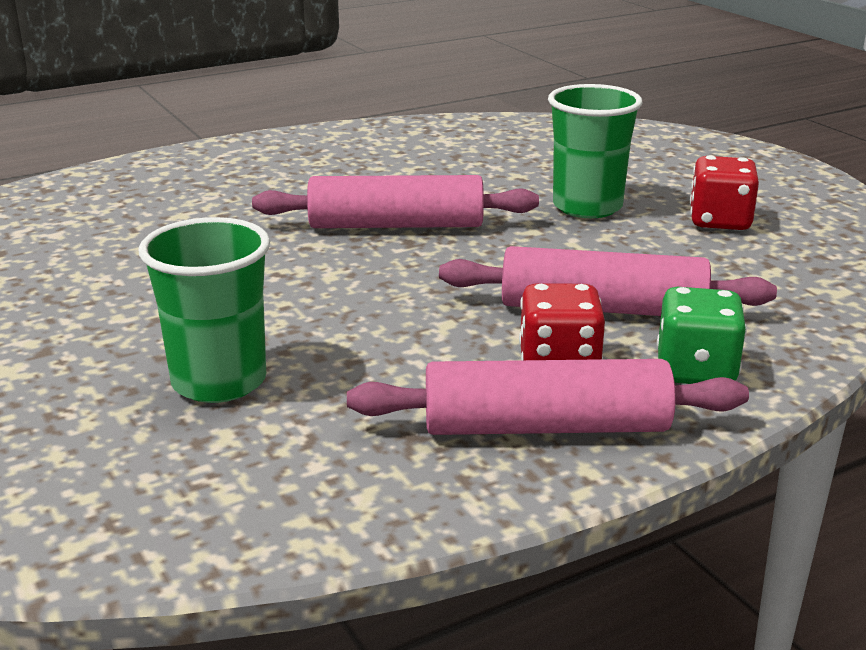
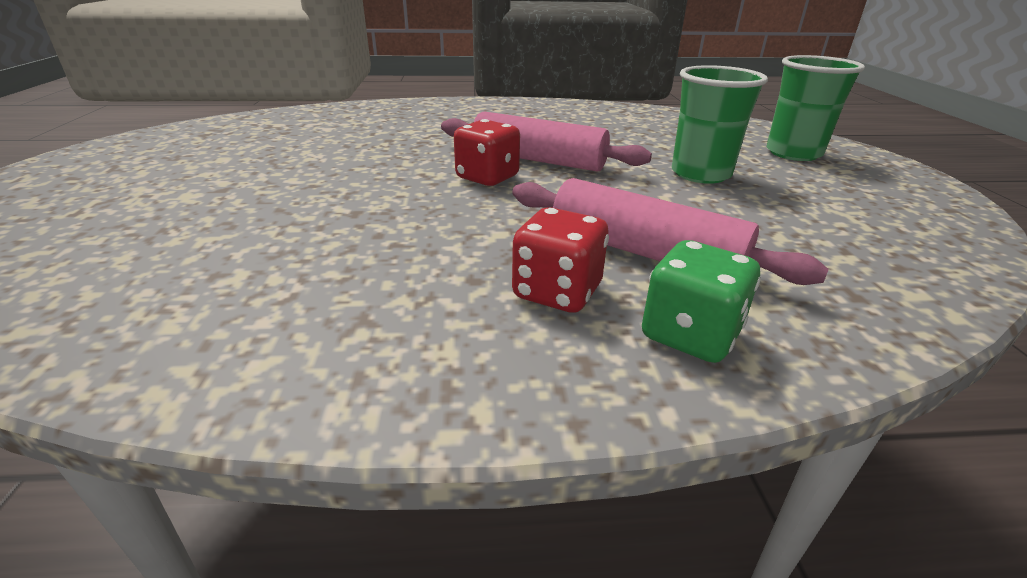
camera: 25 degrees right, 5 degrees up
(219, 381) = (289, 235): green cup -> green cup (793, 153)
(545, 426) = (486, 347): pink rolling pin -> none
(719, 221) = (817, 205): red dice -> red dice (487, 177)

